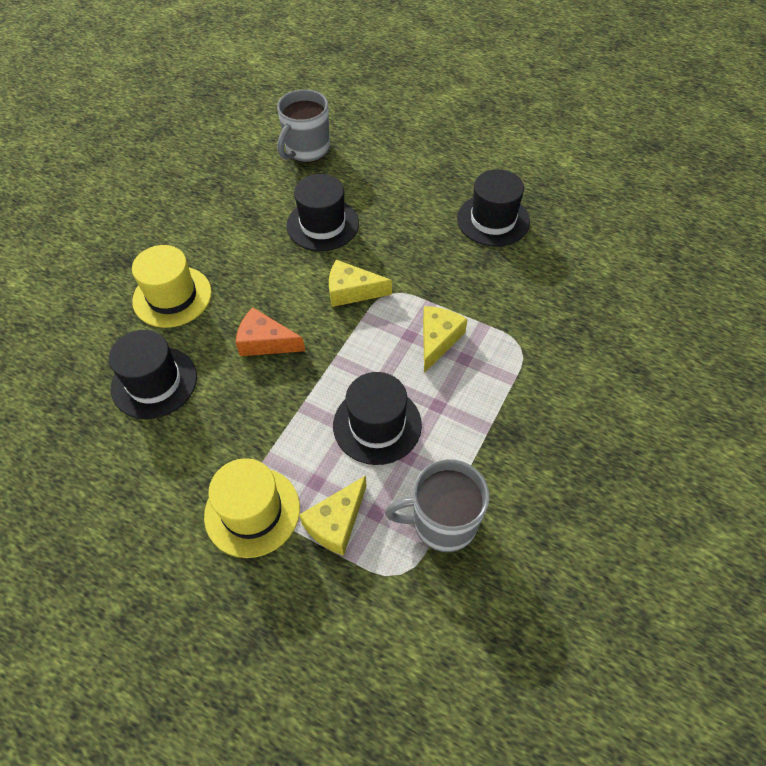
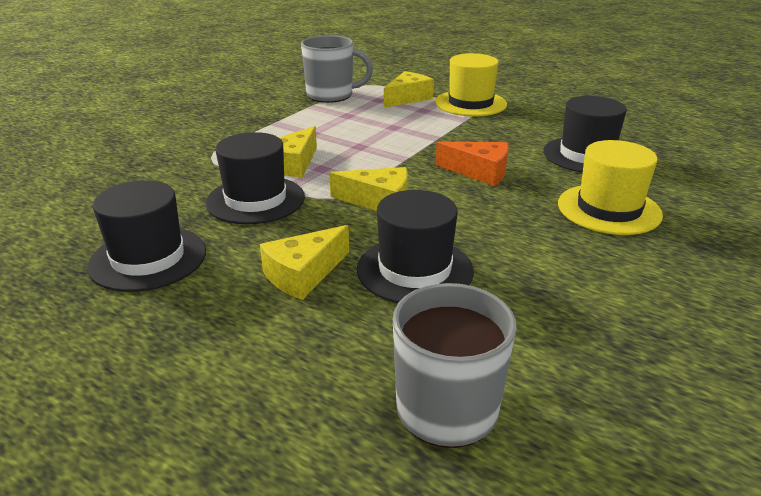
camera: 175 degrees left, 25 degrees down
(377, 425) = (369, 127): black hat -> black hat (255, 200)
(390, 215) = (303, 274): none -> yellow cheese

